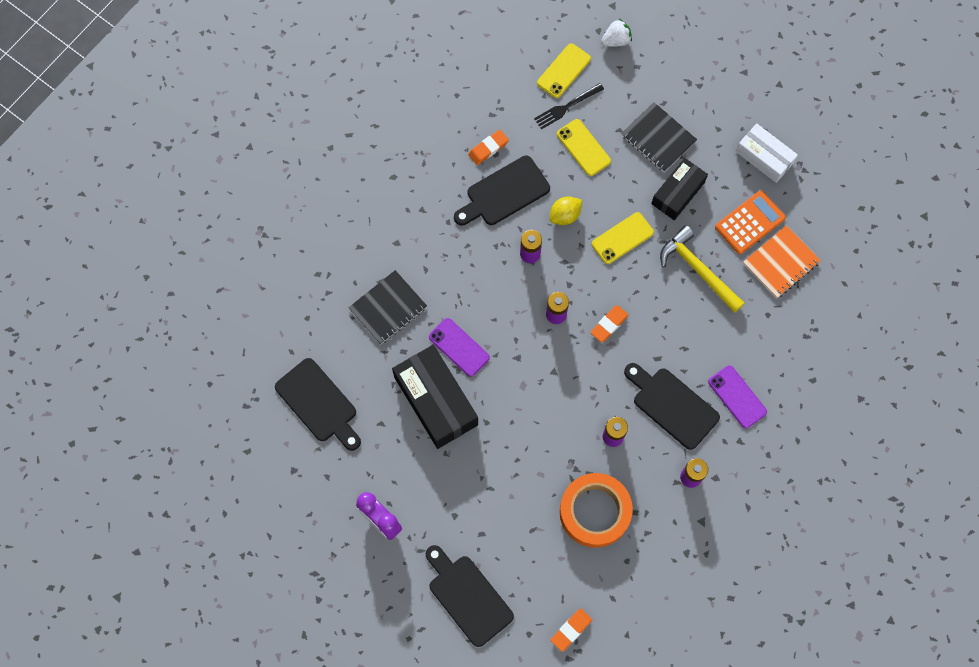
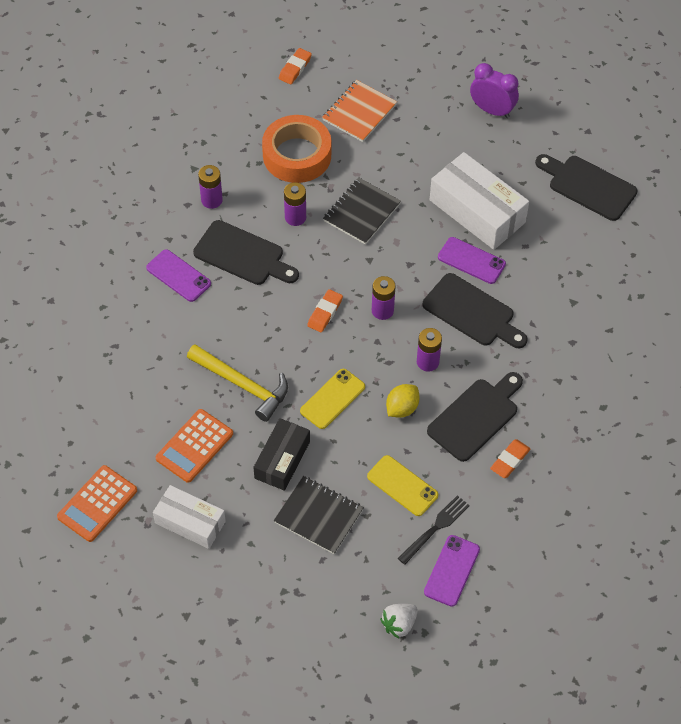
camera: 165 degrees right, 15 degrees down
(388, 308) = (556, 280): black notebook -> black notebook (361, 212)
(436, 401) = (477, 211): black box -> white box
(467, 596) = (393, 73): black cutting board -> black cutting board (472, 312)
(563, 71) = (451, 571): yellow phone -> purple phone
(781, 263) = (153, 411): orange notebook -> orange notebook (359, 112)
(838, 190) = (97, 504): none -> orange calculator

